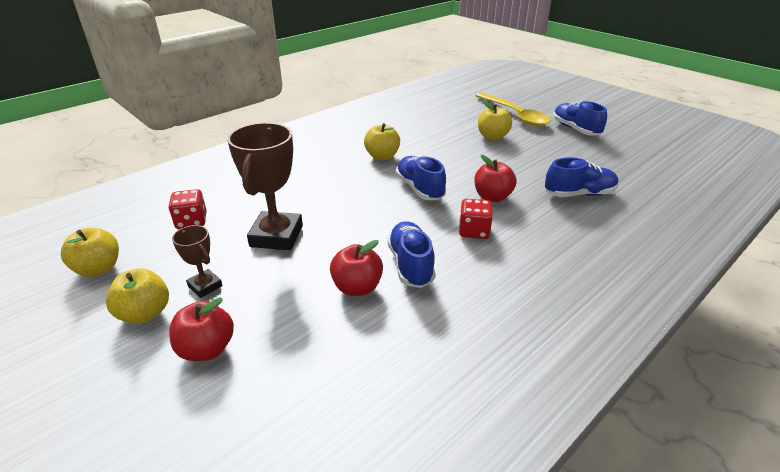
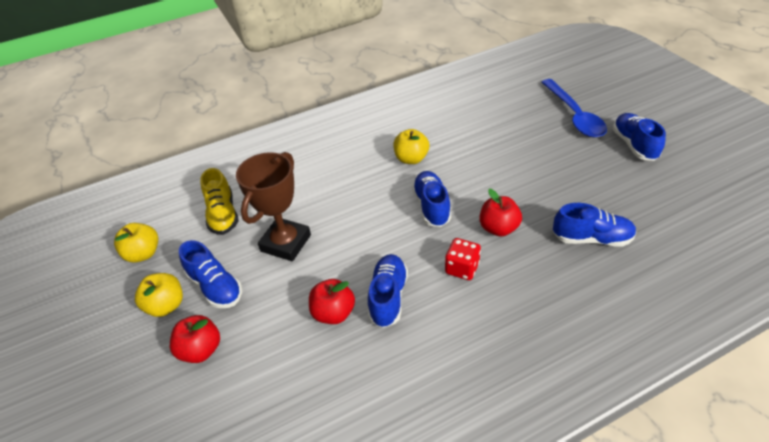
camera: 20 degrees right, 10 degrees up
(191, 221) = (223, 214): red dice -> yellow shoe
(205, 286) = (215, 287): brown trophy -> blue shoe
(492, 137) = (534, 145): yellow apple -> none
(515, 115) = (574, 115): yellow spoon -> blue spoon

